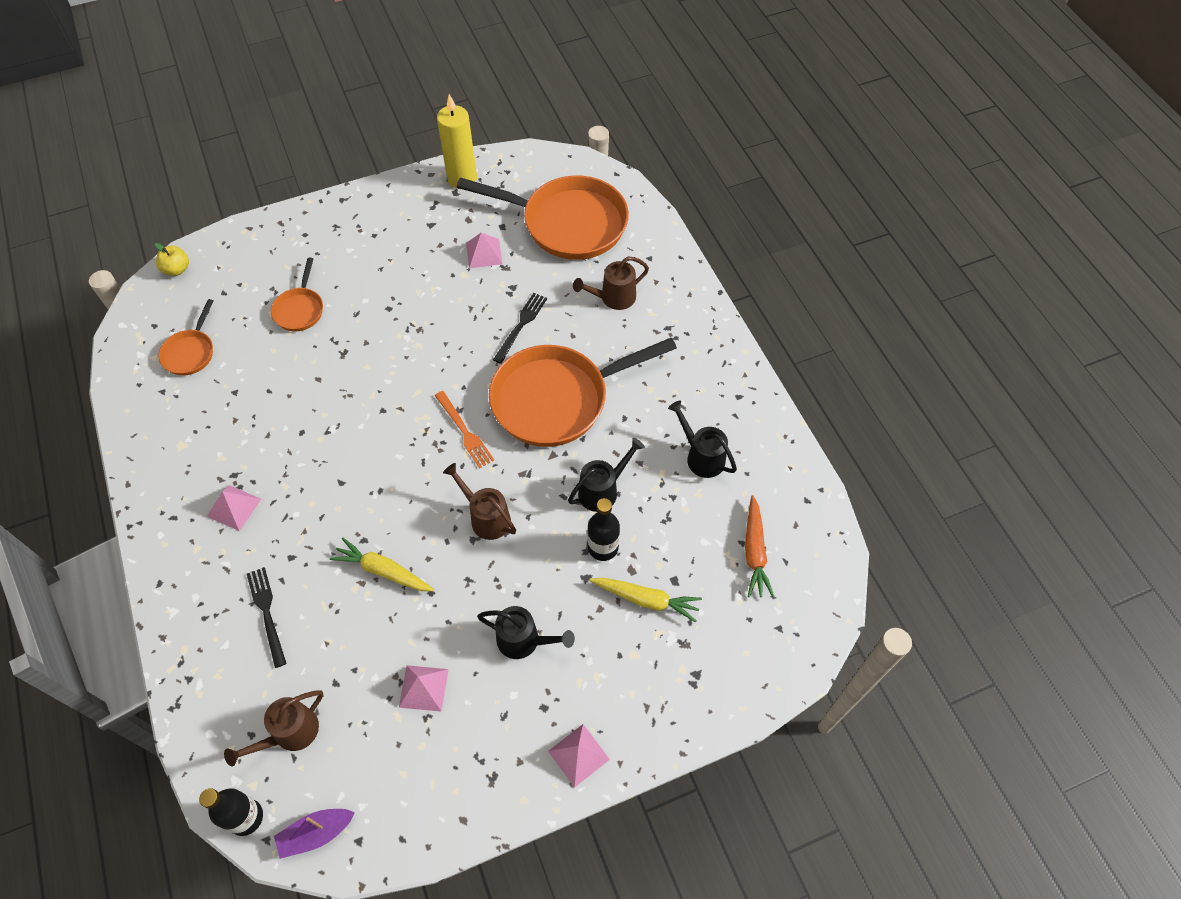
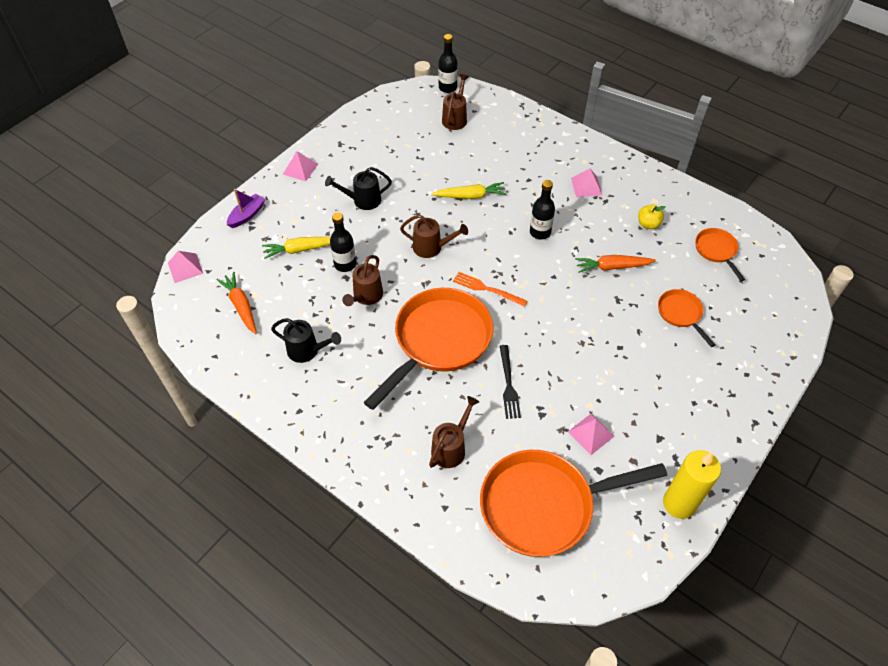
camera: 150 degrees right, 5 degrees down
(177, 269) = (799, 298): yellow apple -> yellow apple (648, 224)
(267, 612) = (515, 153): black fork -> none
(313, 389) = (612, 267): none -> orange carrot
(316, 833) = (410, 95): purple boat -> purple boat (247, 215)
(347, 472) = (540, 232): none -> black bottle
(423, 688) = (403, 160): pink pyramid -> pink pyramid (185, 268)
(603, 490) = (366, 297): black watering can -> brown watering can

